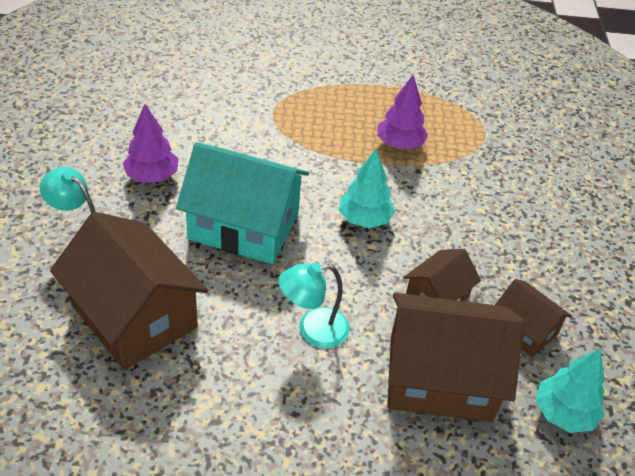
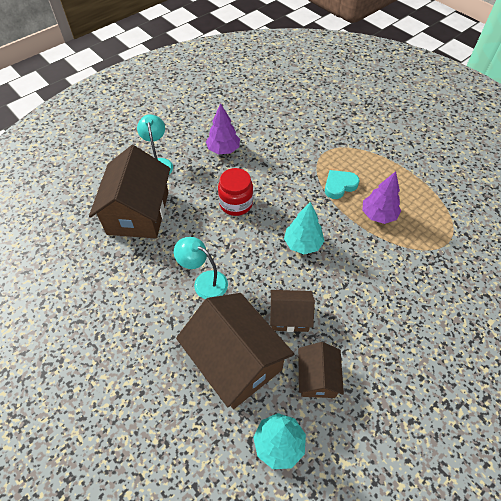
camera: 50 degrees right, 10 degrees up
(244, 226) = (236, 204): turquoise house -> red jar
(330, 138) = (339, 186): none -> turquoise heart

